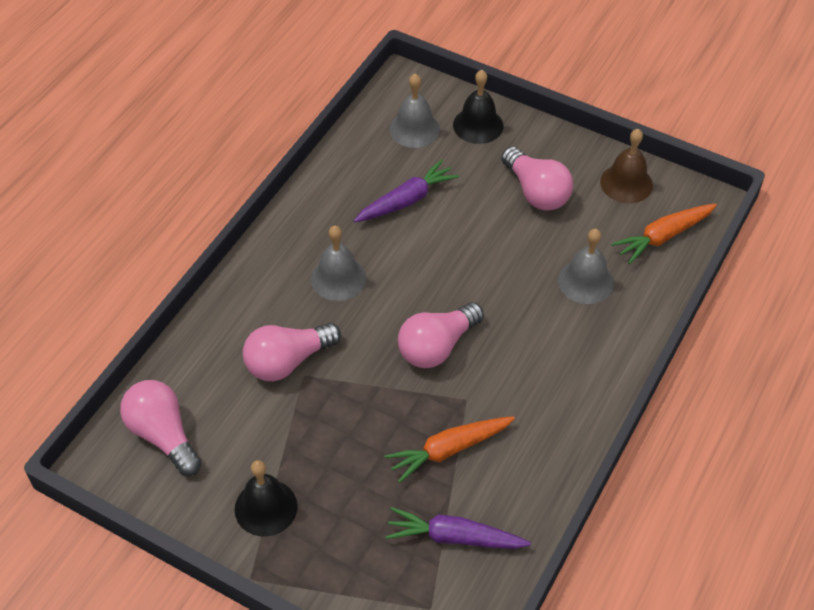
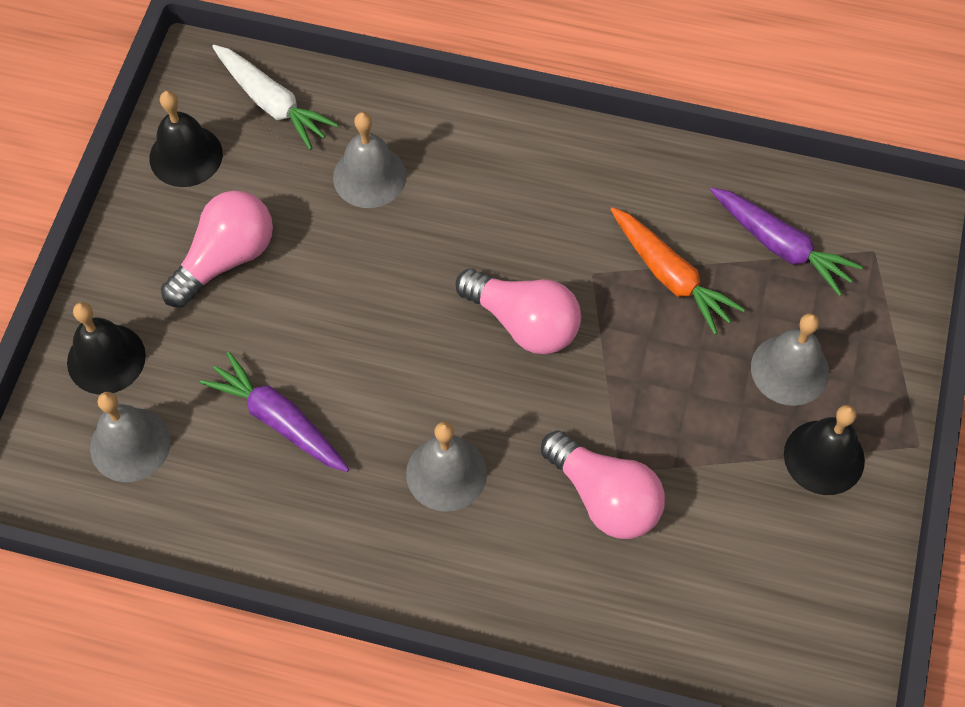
camera: 105 degrees left, 10 degrees up
(163, 435) = (771, 619): pink light bulb -> none
(344, 507) = (790, 369): none -> grey bell
(454, 537) = (781, 246): purple carrot -> purple carrot turned 45 degrees counterclockwise
(626, 183) = (186, 156): brown bell -> black bell
(663, 237) = (272, 103): orange carrot -> white carrot

